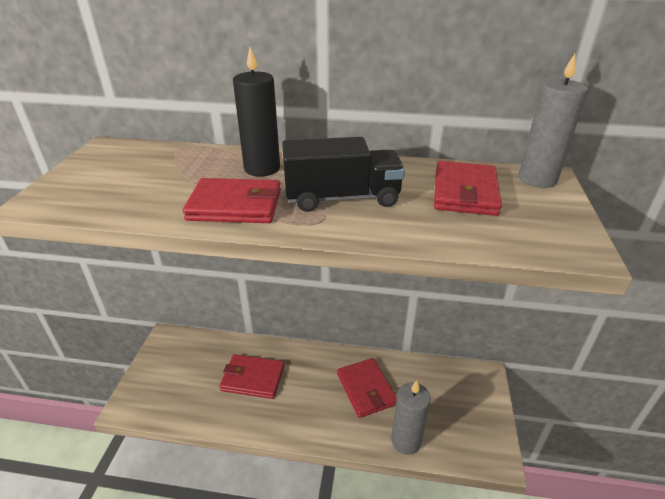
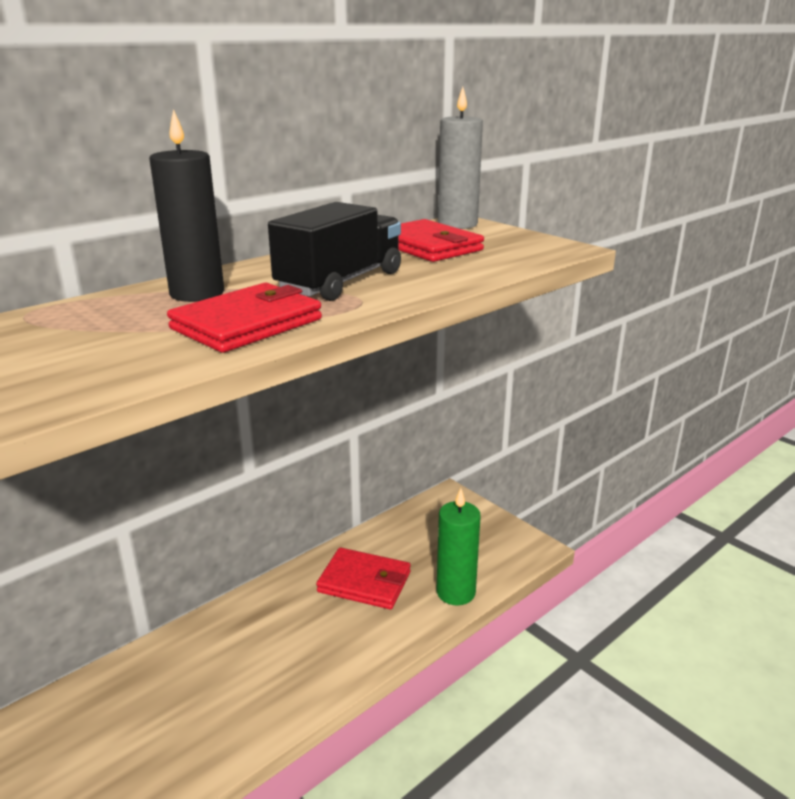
camera: 50 degrees left, 10 degrees down
(253, 378) = (221, 670): red wallet -> none
(406, 441) = (455, 592): grey candle -> green candle

